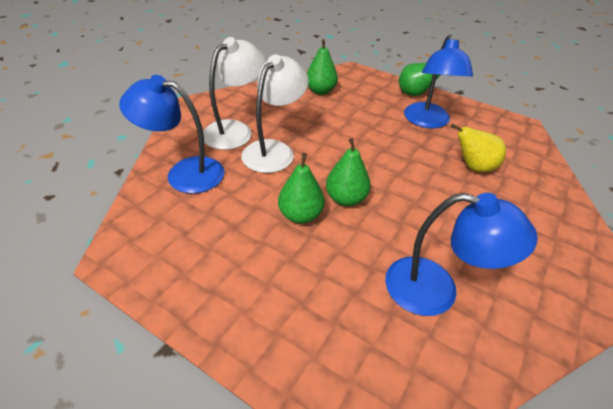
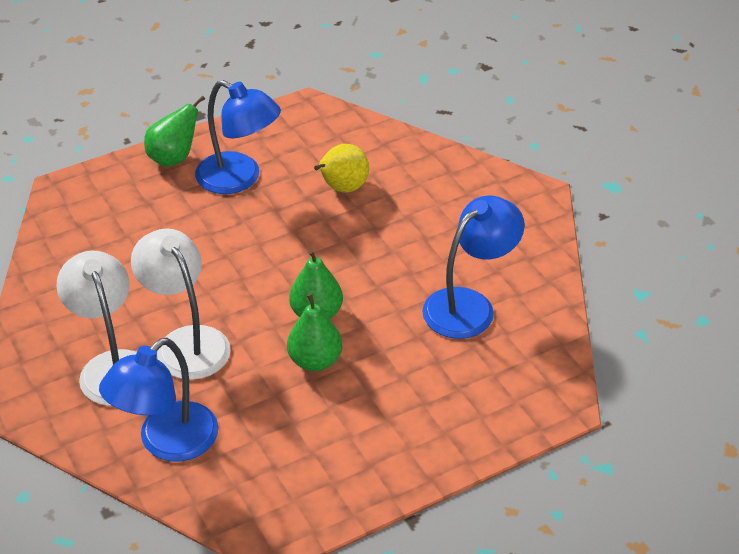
camera: 60 degrees left, 0 degrees up
(320, 91) = (89, 244): green pear -> none

